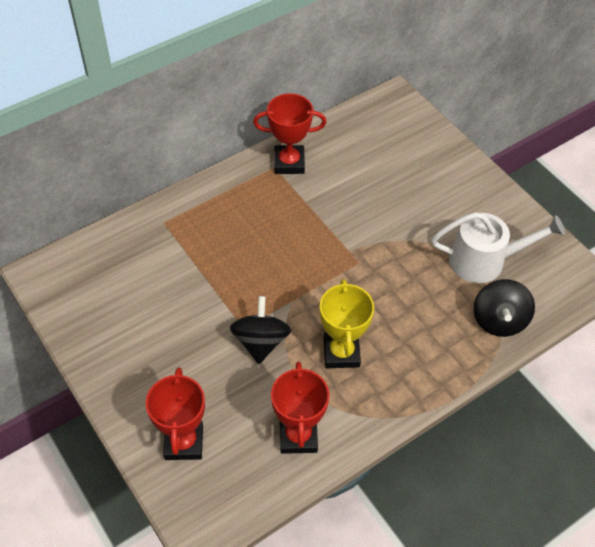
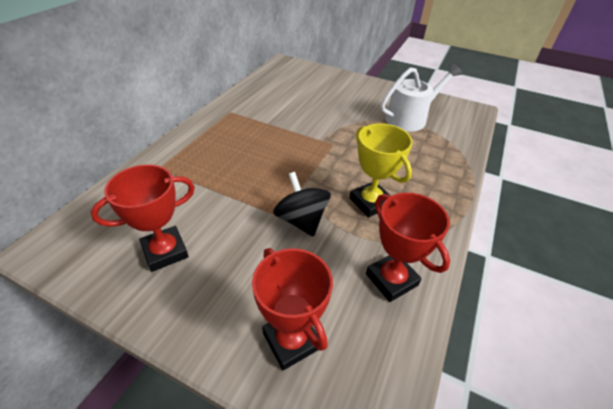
camera: 30 degrees left, 10 degrees down
(289, 163) = (239, 107): red trophy -> red trophy (165, 251)
(499, 320) = (450, 145): black spinning top -> none

